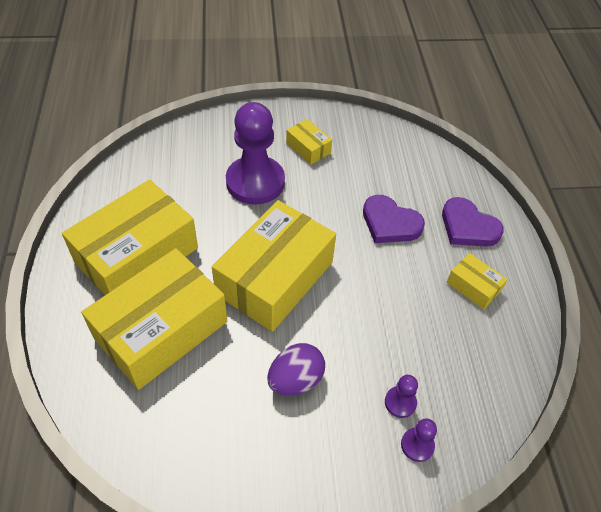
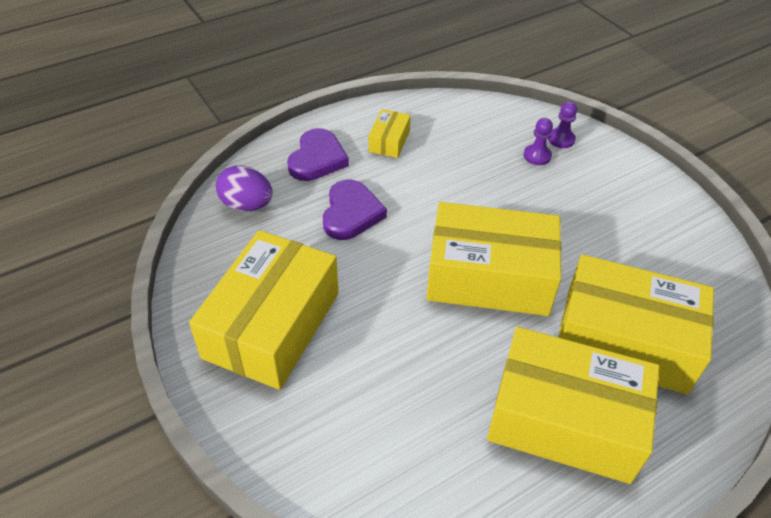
camera: 115 degrees left, 5 degrees down
(255, 182) = (367, 354): purple pawn -> none
(295, 380) = (577, 221): purple egg -> purple egg (247, 205)
(308, 148) = (272, 325): yellow box -> yellow box, size x2.26

